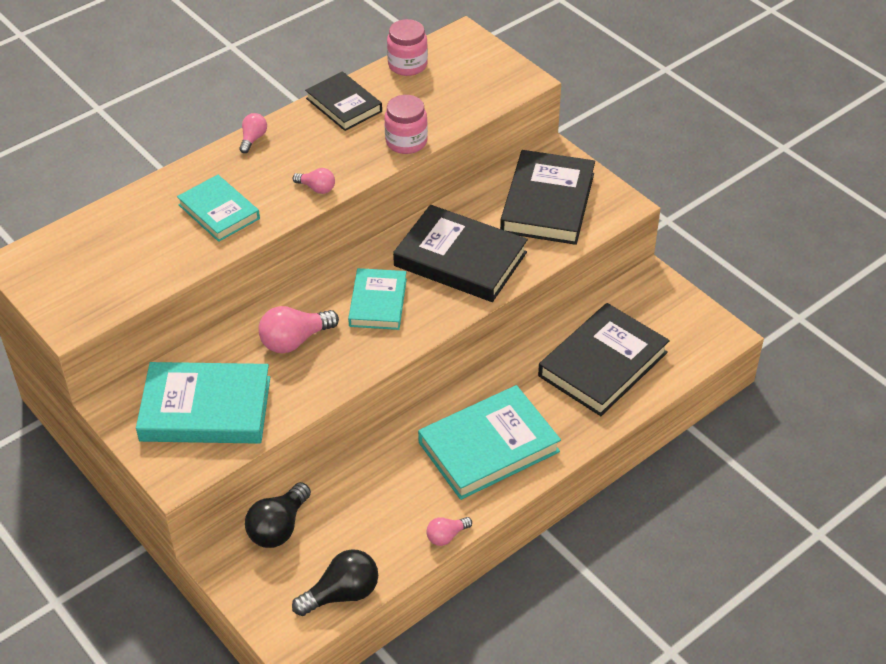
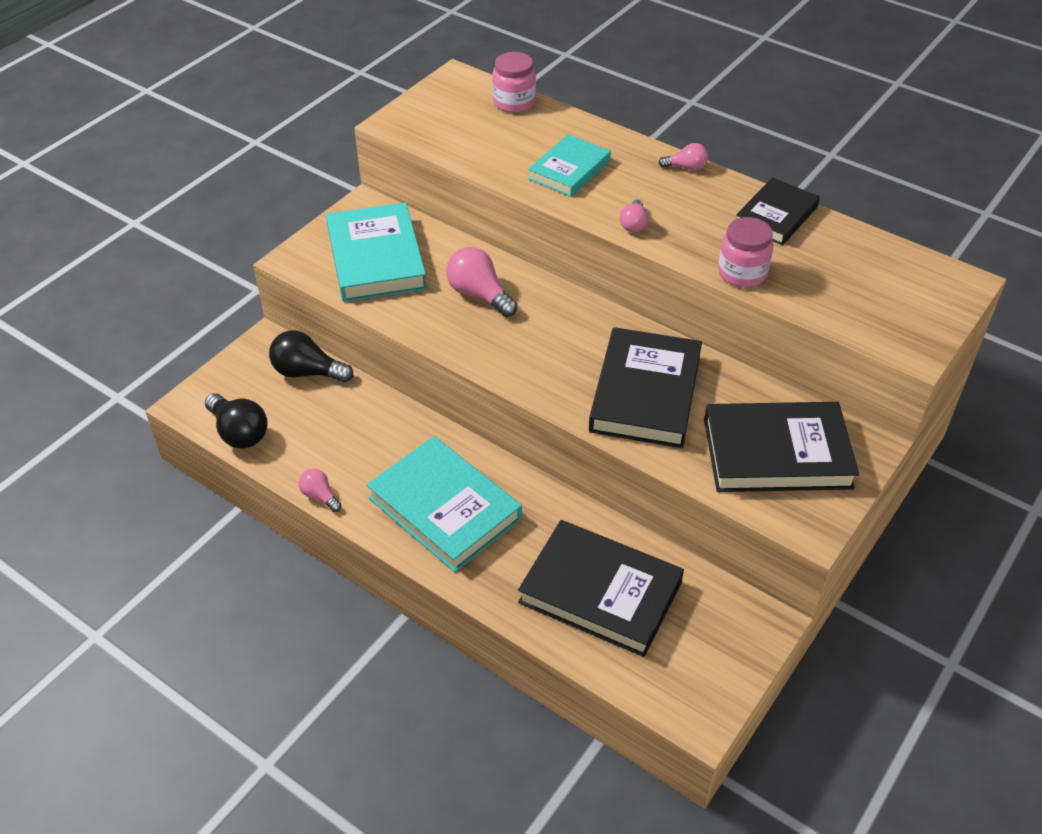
camera: 75 degrees right, 0 degrees up
(378, 302) = (553, 342): turquoise book -> none
(407, 65) = (876, 249): pink jar -> pink jar (514, 102)

